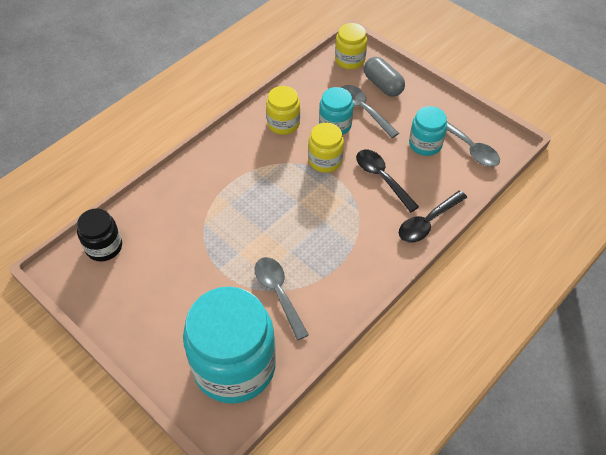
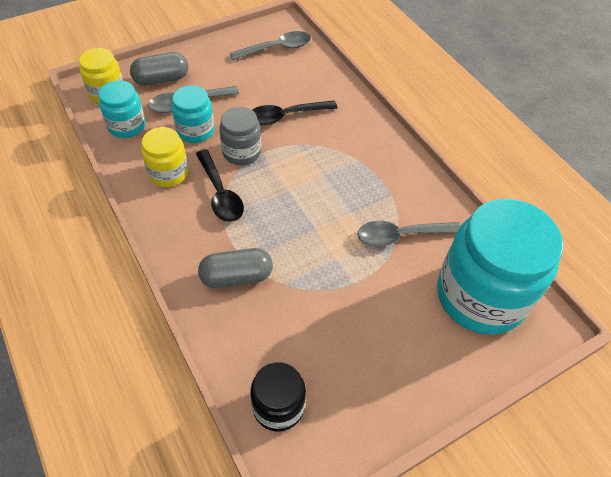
camera: 75 degrees left, 0 degrees up
(201, 193) = (236, 276): none -> grey capsule
(325, 160) = (241, 152): yellow jar -> grey jar
(425, 144) = (258, 74): turquoise jar -> turquoise jar (127, 126)
(427, 222) = (352, 101): black spoon -> black spoon (220, 193)

